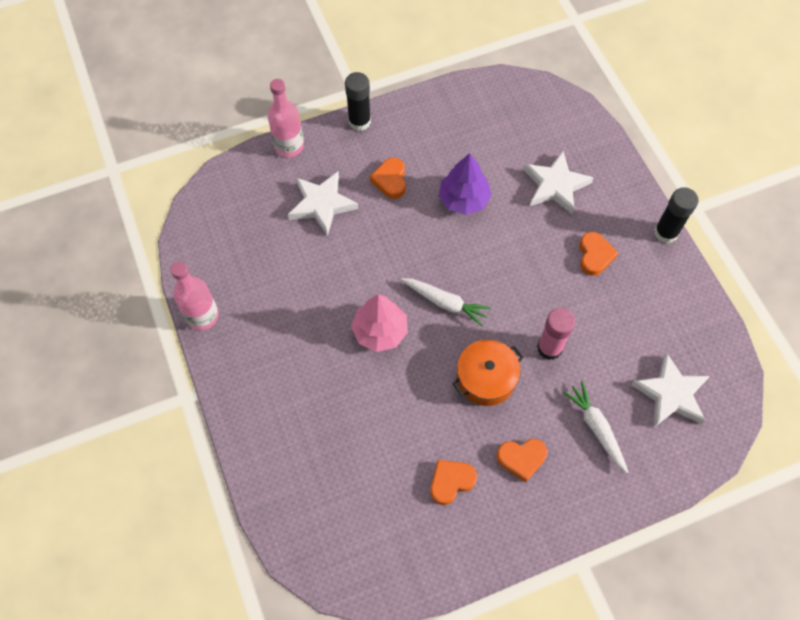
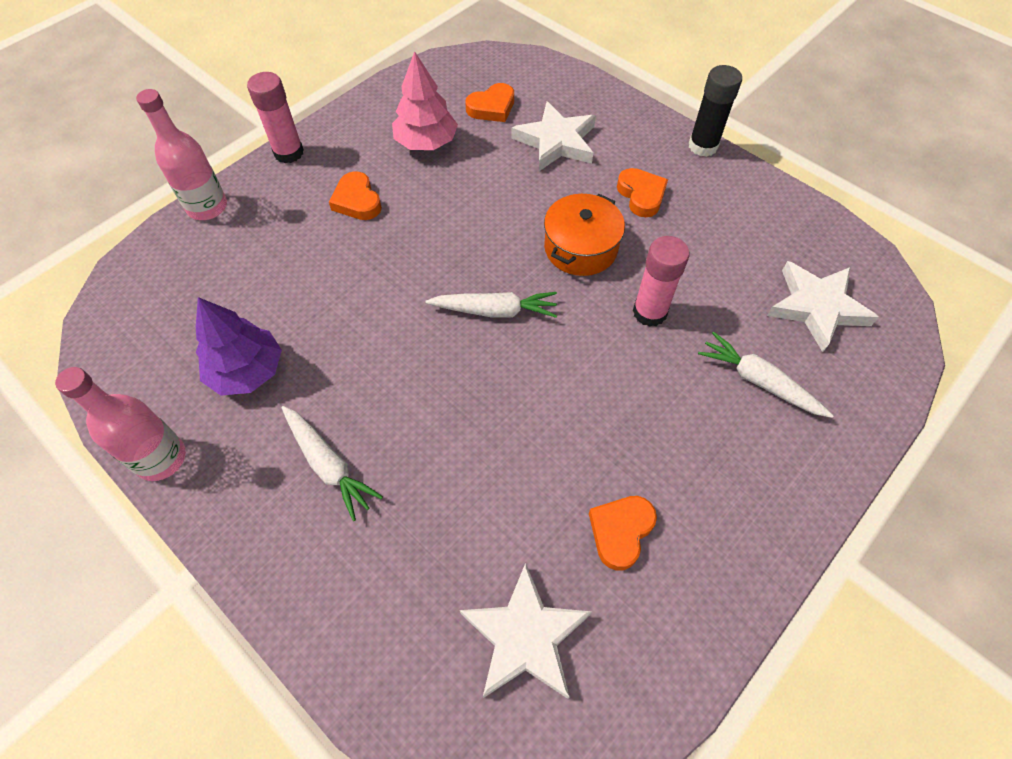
camera: 25 degrees left, 5 degrees down
(296, 363) = (328, 465): none -> white carrot
(322, 204) = (280, 257): white star -> white star (525, 636)
(359, 121) = (289, 153): black glue stick -> pink glue stick
(380, 331) = (427, 377): pink tree -> pink tree (426, 142)
(463, 199) = (458, 191): purple tree -> purple tree (247, 371)
(486, 378) = (593, 379): orange pot -> orange pot (580, 248)
(521, 459) = (693, 459): orange heart -> orange heart (492, 107)

